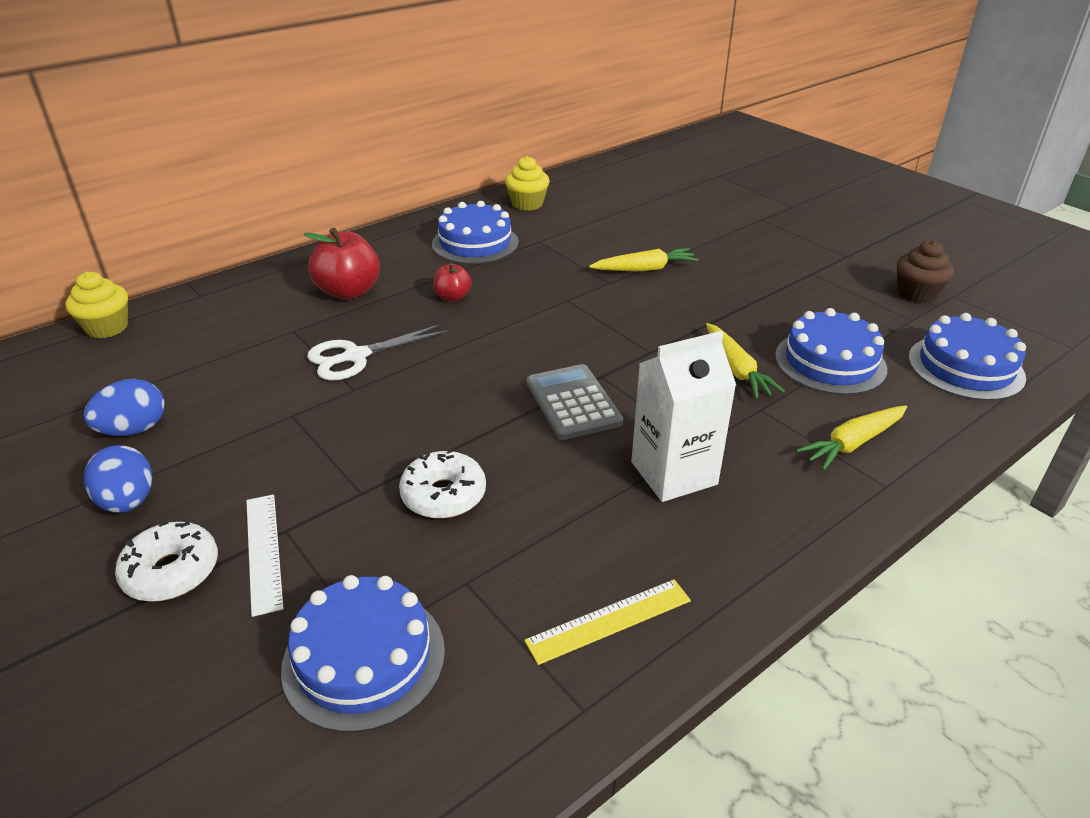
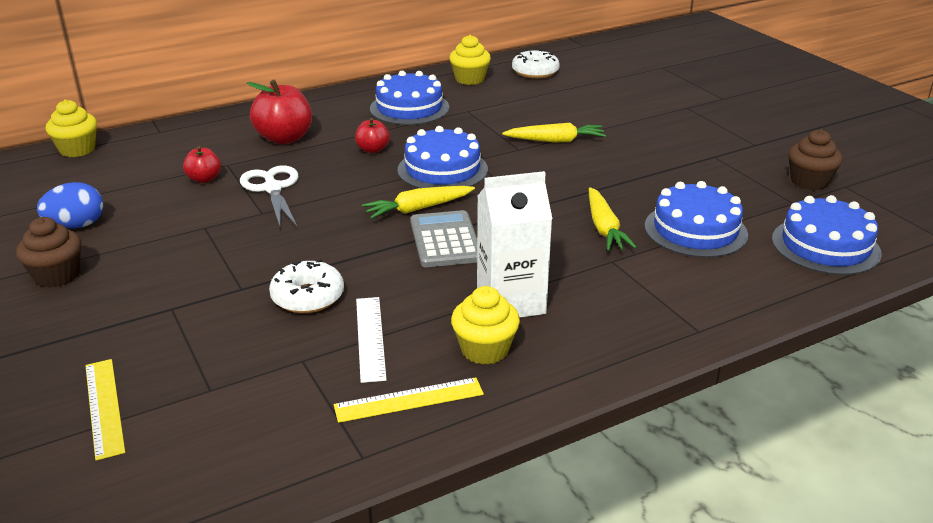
camera: 10 degrees right, 5 degrees down
(128, 502) = (57, 275): blue egg -> brown cupcake
(171, 571) = (75, 326): white donut -> white donut (535, 72)
(242, 685) = (104, 407): none -> yellow ruler
(263, 551) = (150, 321): white ruler -> white ruler (370, 338)
(272, 352) = (204, 179): none -> red apple
(356, 356) = (272, 188): white scissors -> white scissors turned 90 degrees clockwise
(364, 658) = (202, 401): blue cake -> blue cake (442, 169)
(669, 540) = (485, 349): none -> yellow cupcake
(852, 443) = (684, 295): yellow carrot -> yellow carrot (418, 209)

